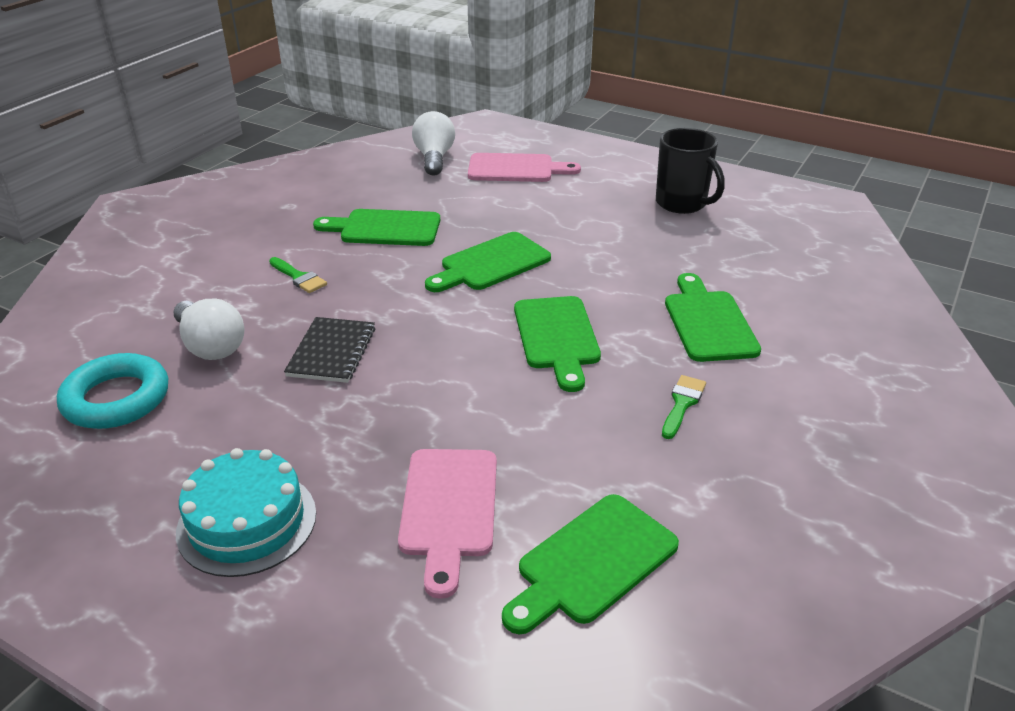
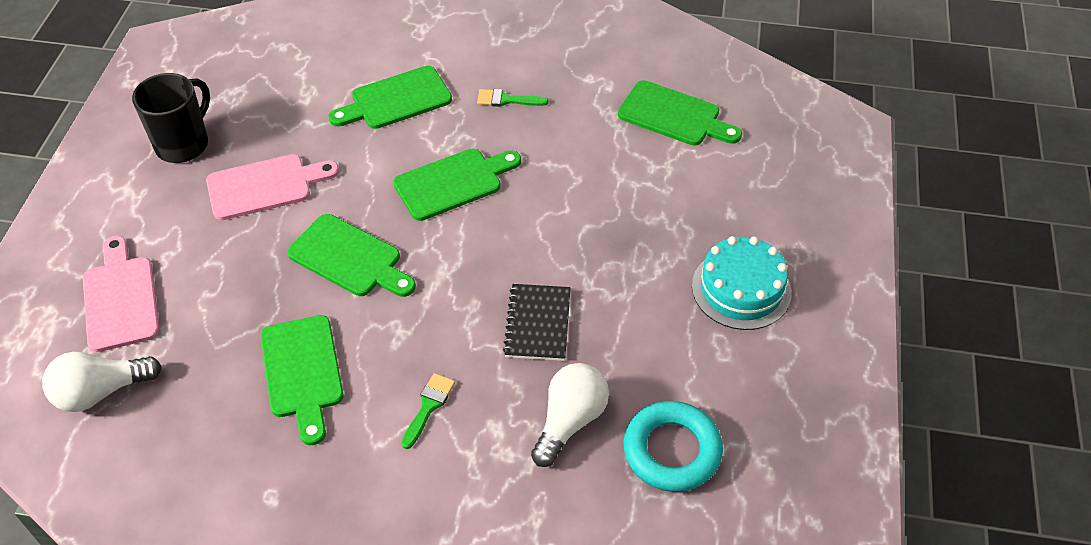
camera: 110 degrees left, 15 degrees up
(331, 352) = (538, 324): black notebook -> black notebook turned 75 degrees counterclockwise
(449, 509) = (670, 190): pink cutting board -> pink cutting board (265, 186)

